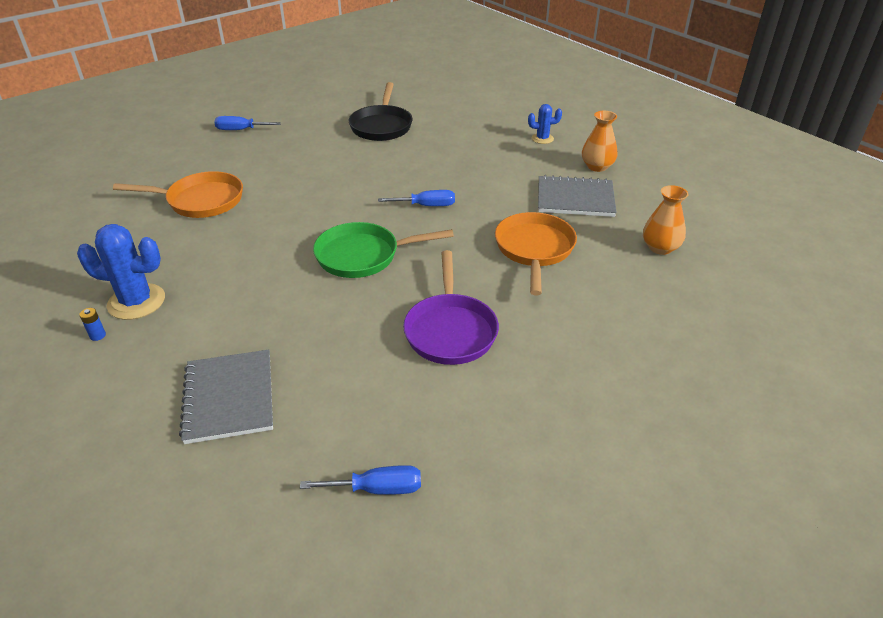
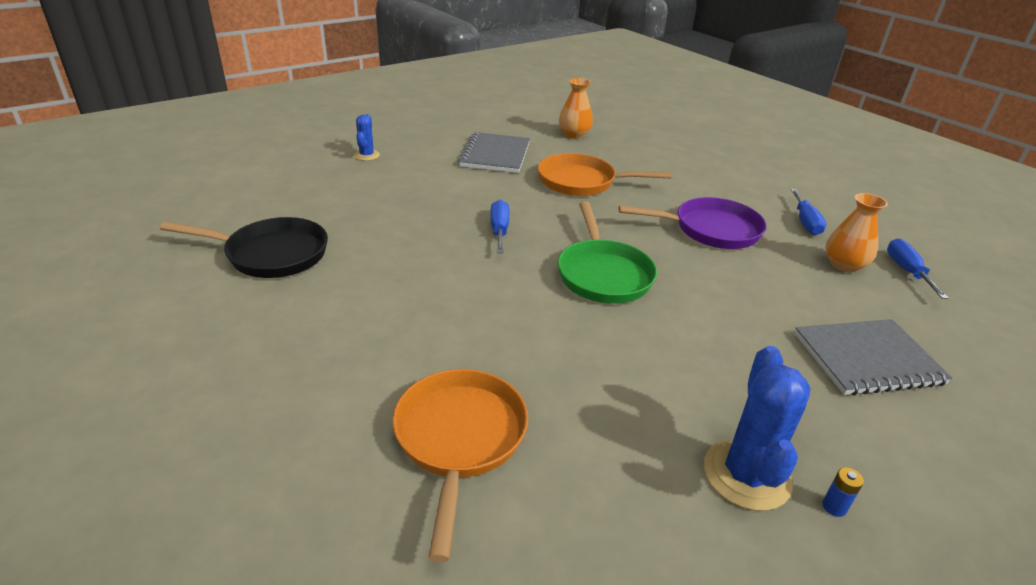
camera: 90 degrees left, 5 degrees down
(240, 130) = (188, 413): blue screwdriver -> blue screwdriver (805, 222)
(597, 166) = (437, 138): orange vase -> orange vase (844, 265)

